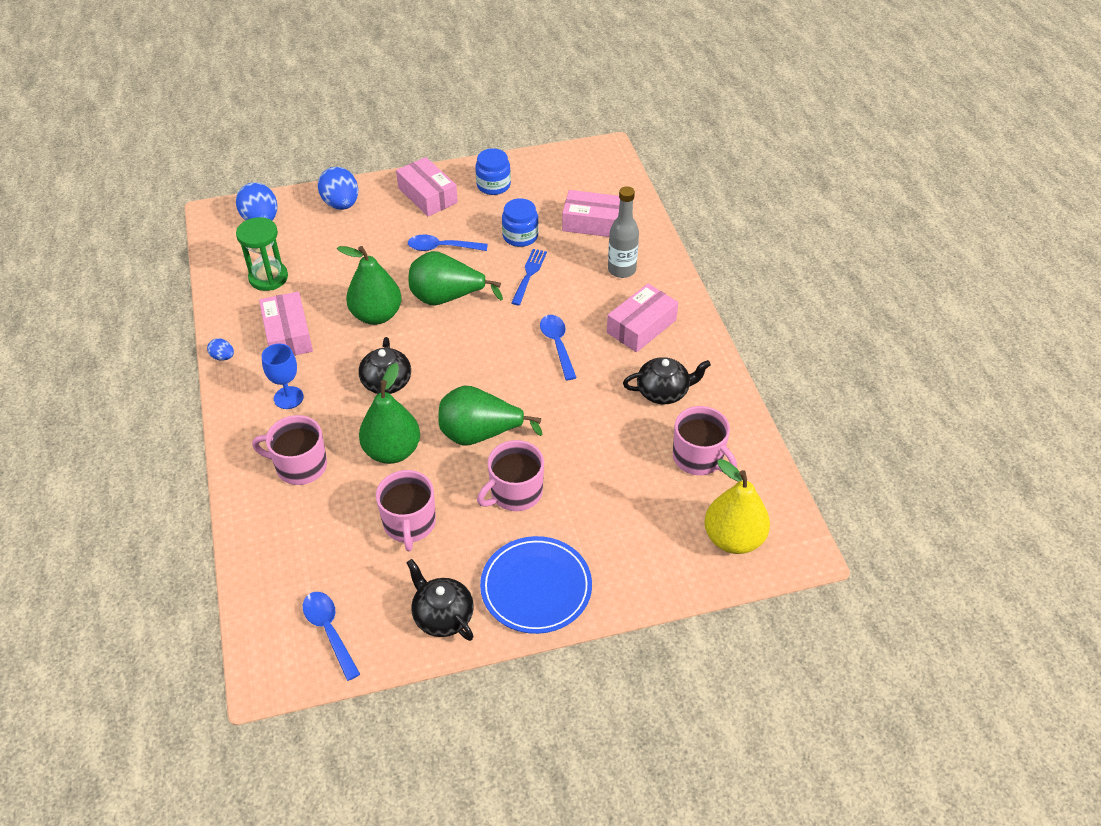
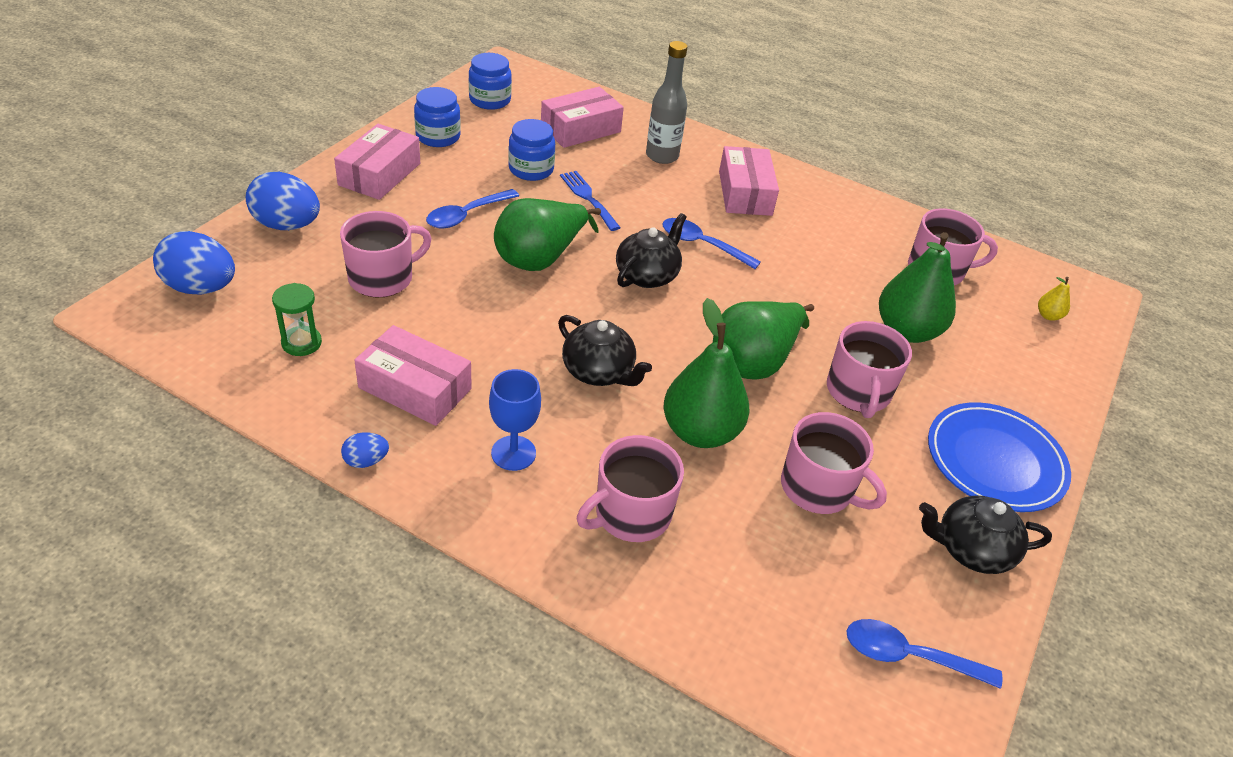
camera: 50 degrees left, 5 degrees down
(268, 278) = (301, 343): green hourglass -> green hourglass, size x0.65
(349, 263) = (382, 278): none -> pink mug
(376, 315) = (490, 313): green pear -> green pear (906, 331)
(427, 195) = (379, 174): pink box -> pink box turned 75 degrees counterclockwise
(561, 173) = (490, 100): none -> blue jar
(663, 392) = (838, 235): black teapot -> black teapot (647, 275)
(733, 538) = (1048, 315): yellow pear -> yellow pear, size x0.42

